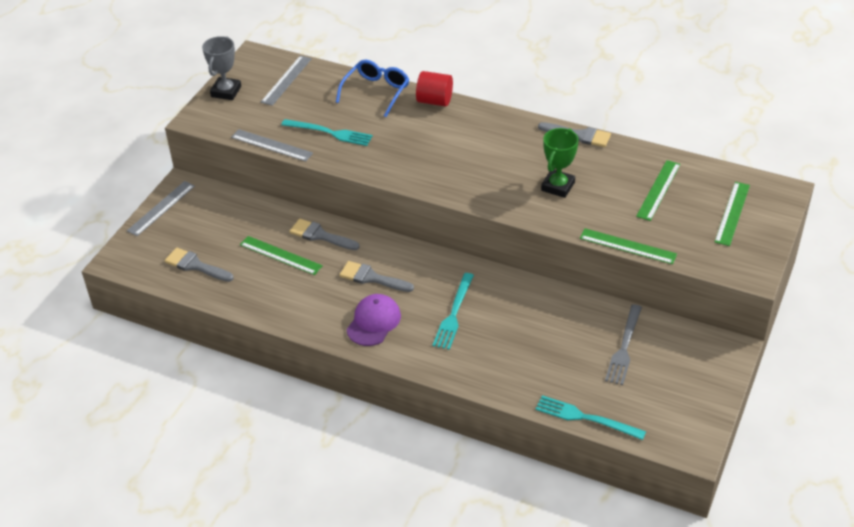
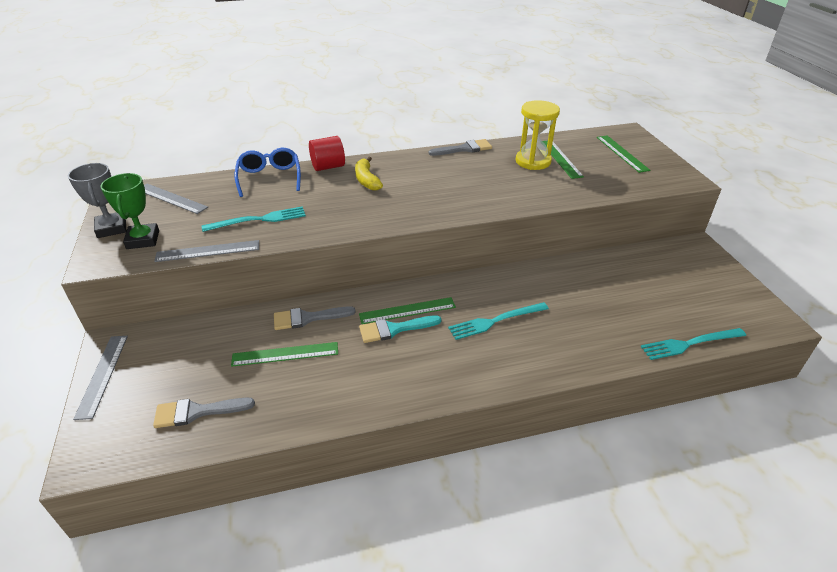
camera: 40 degrees left, 5 degrees down
(286, 80) = (171, 198): grey ruler -> grey ruler turned 45 degrees counterclockwise
(371, 278) = (394, 329): grey brush -> turquoise brush
(374, 322) = (439, 365): purple cap -> none
(451, 131) = (367, 180): none -> yellow banana
(454, 313) = (496, 321): turquoise fork -> turquoise fork turned 90 degrees clockwise
(558, 186) = (494, 182): green trophy -> green trophy (143, 240)
(624, 347) = (640, 279): grey fork -> none
(626, 180) = (533, 161): none -> yellow hourglass
(628, 246) = (593, 197): green ruler -> green ruler (407, 310)

